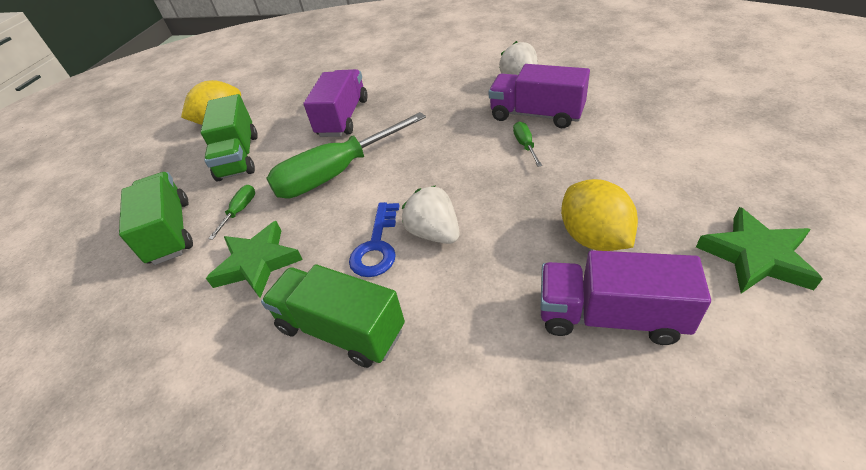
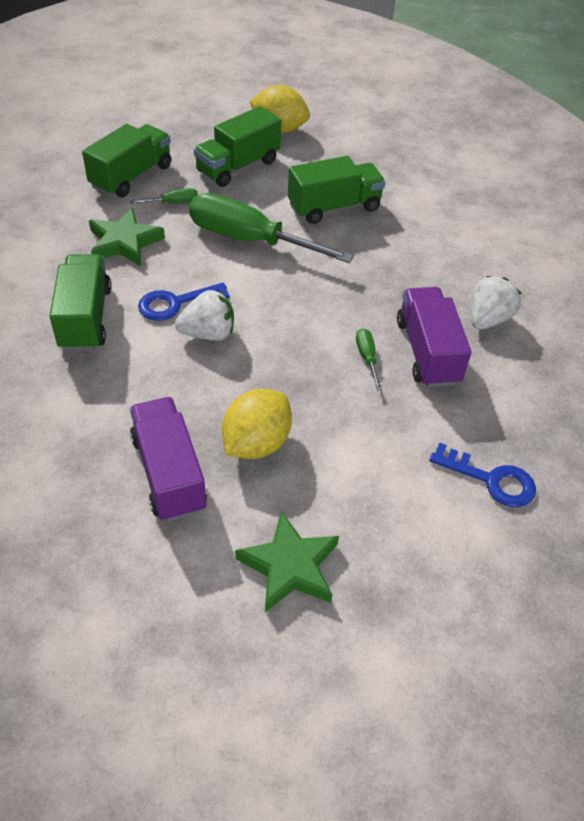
camera: 50 degrees right, 5 degrees up
(343, 118) = (334, 207): purple truck -> green truck
(434, 233) = (208, 333): white strawberry -> white strawberry turned 60 degrees clockwise
(525, 145) = (367, 358): green screwdriver -> green screwdriver turned 60 degrees counterclockwise
(681, 121) = (491, 479): none -> blue key

